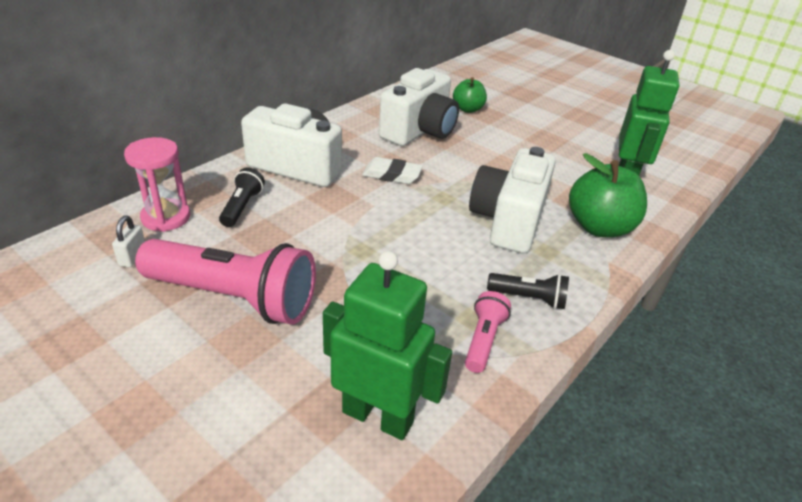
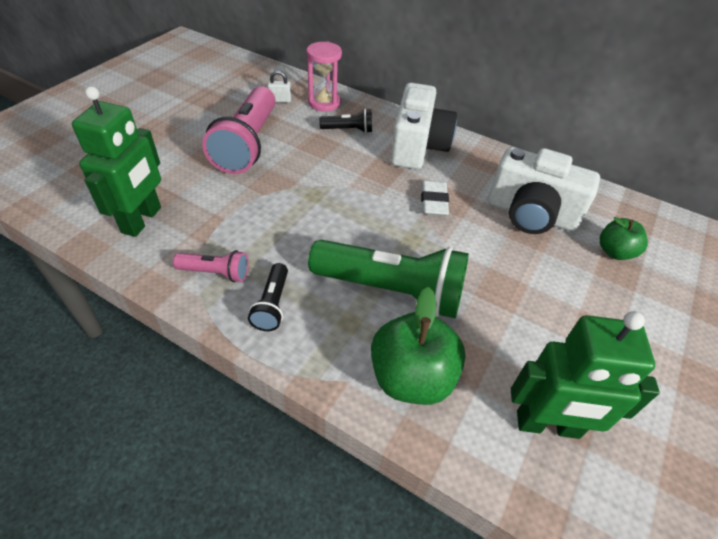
camera: 80 degrees right, 10 degrees up
(508, 221) = (391, 290): white camera -> green flashlight

